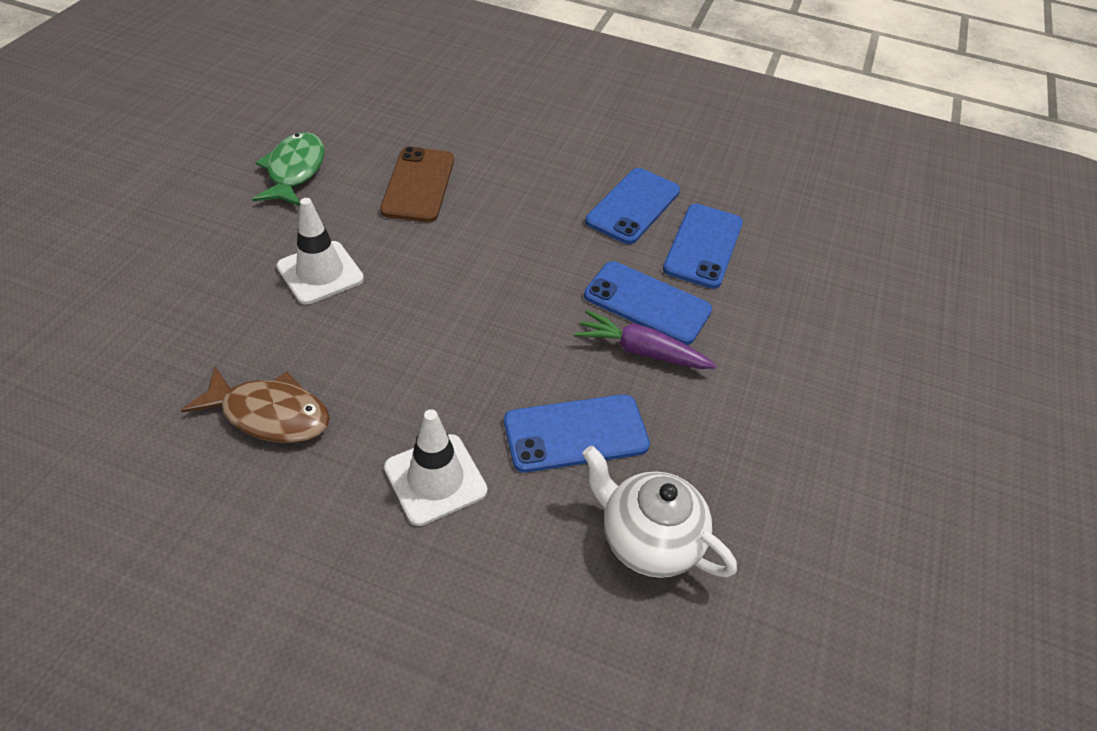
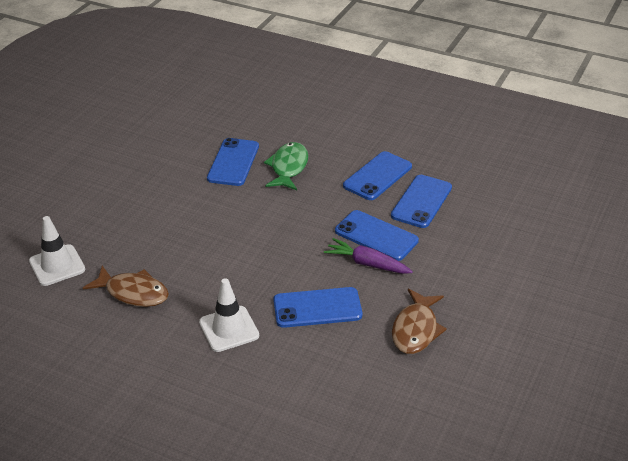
camera: 10 degrees right, 10 degrees down
(294, 171) = (153, 154): green fish -> green fish (288, 167)
(320, 273) = (166, 215): white traffic cone -> white traffic cone (57, 265)
(418, 185) = (233, 162): brown phone -> blue phone
(648, 539) = (353, 364): white teapot -> none
(736, 468) = (415, 329): none -> brown fish

